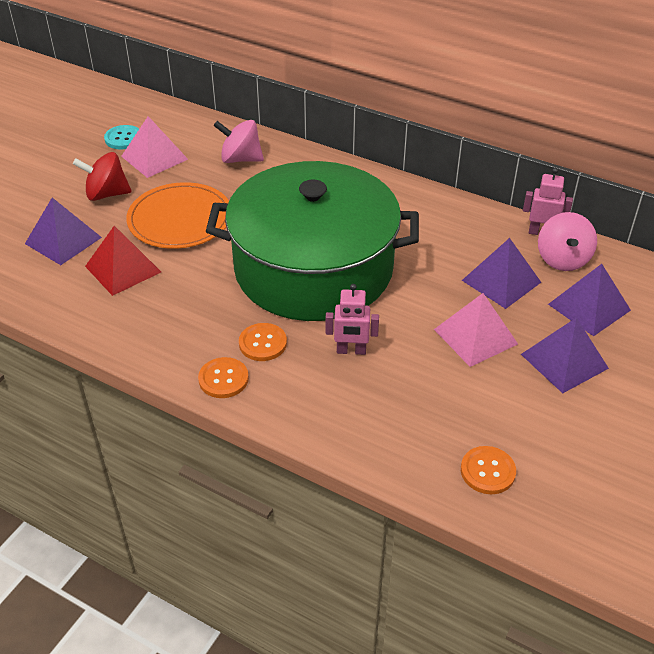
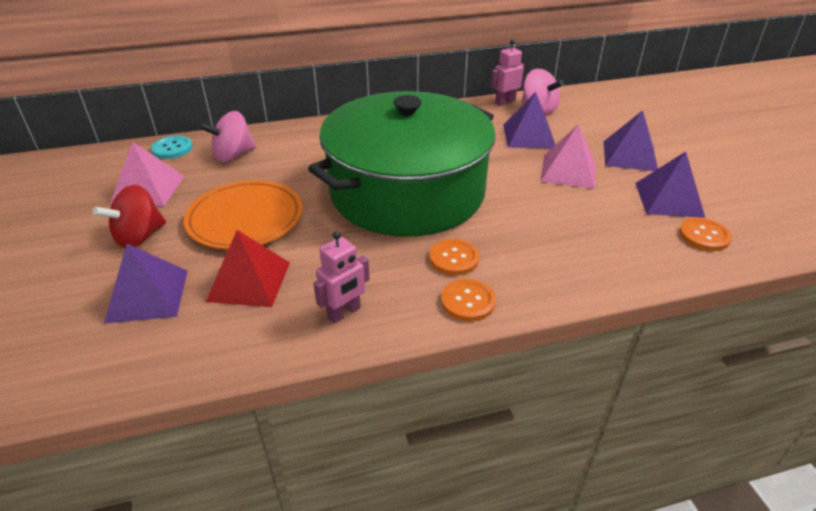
camera: 45 degrees left, 5 degrees down
(123, 138) = (92, 190): turquoise button -> turquoise button (172, 148)
(351, 351) = (517, 224): pink robot -> pink robot (344, 313)
(589, 307) = (592, 124): purple pyramid -> purple pyramid (668, 199)

